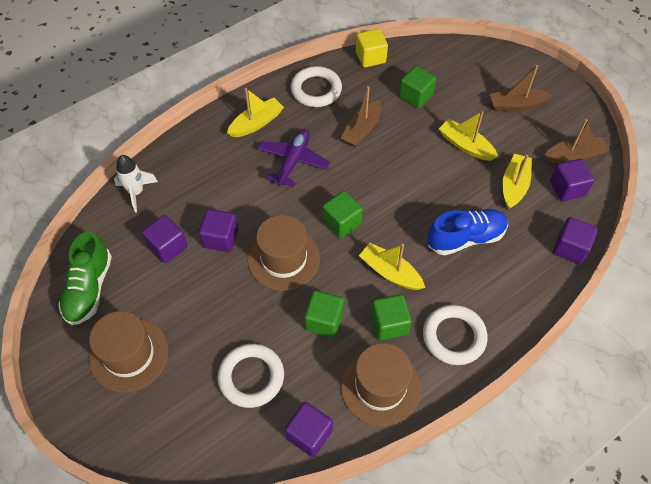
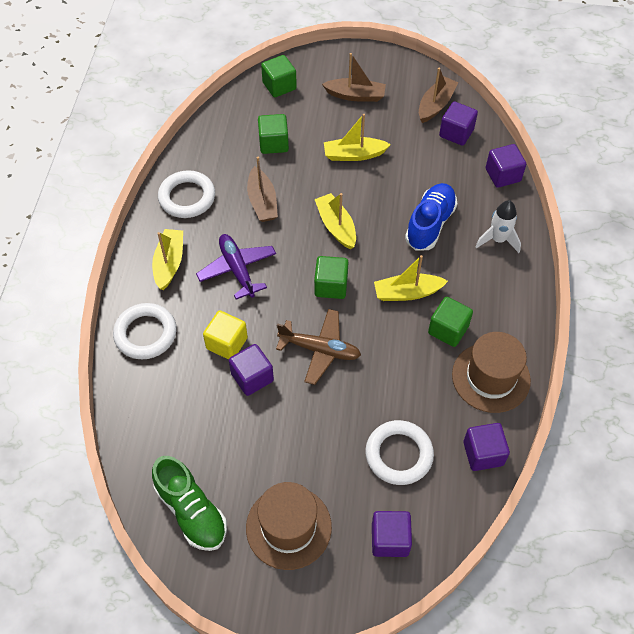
camera: 45 degrees left, 0 degrees up
(136, 192) = (134, 403): white rocket -> white rocket (498, 240)
(168, 247) = (217, 421): purple cube -> purple cube (390, 539)
(283, 258) = (320, 350): brown hat -> brown plane
(324, 321) = (402, 368): green cube -> green cube (279, 86)
(370, 57) = (201, 137): yellow cube -> yellow cube (227, 343)
(454, 337) = (498, 300): white ring -> white ring (145, 334)
(514, 186) = (420, 159): yellow boat -> yellow boat (336, 226)
(516, 105) = (355, 95): brown boat -> brown boat turned 120 degrees counterclockwise

